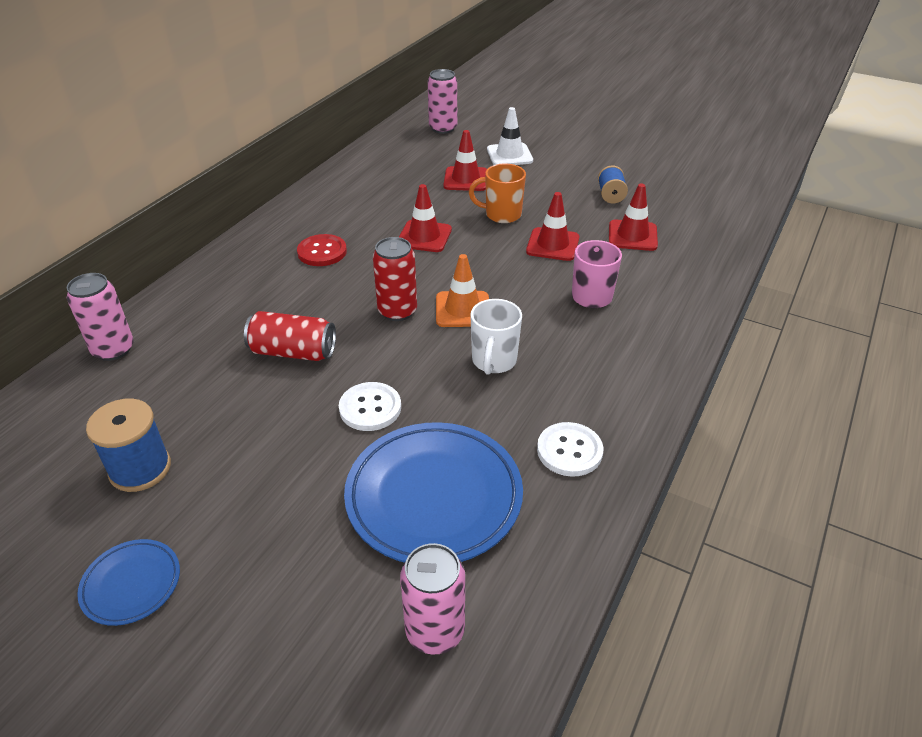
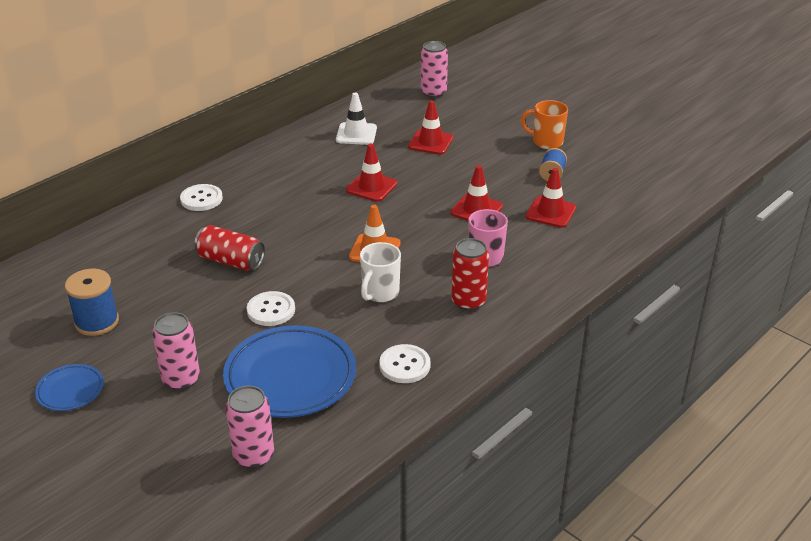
camera: 15 degrees right, 5 degrees down
(113, 349) = (102, 238): pink can -> pink can (181, 379)
(227, 280) = (201, 199): none -> white button
(322, 252) = (283, 187): red button -> none
(397, 311) = (322, 243): red can -> red can (468, 301)
(501, 215) = (446, 178): orange mug -> orange mug (546, 142)
(509, 155) = (481, 125): white traffic cone -> white traffic cone (356, 134)

